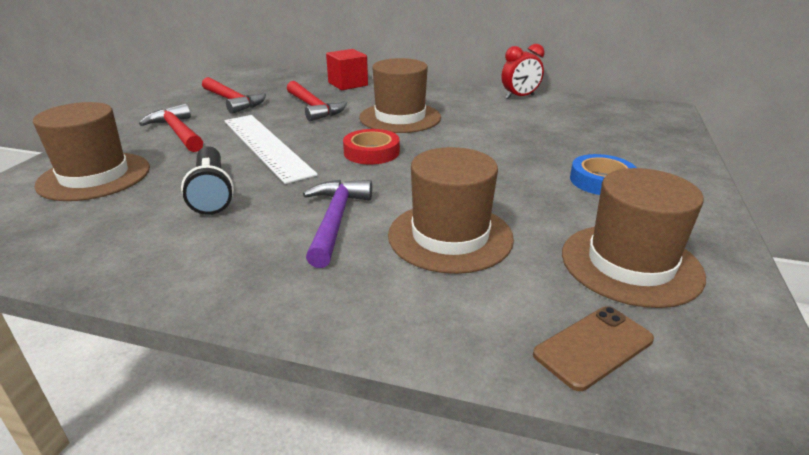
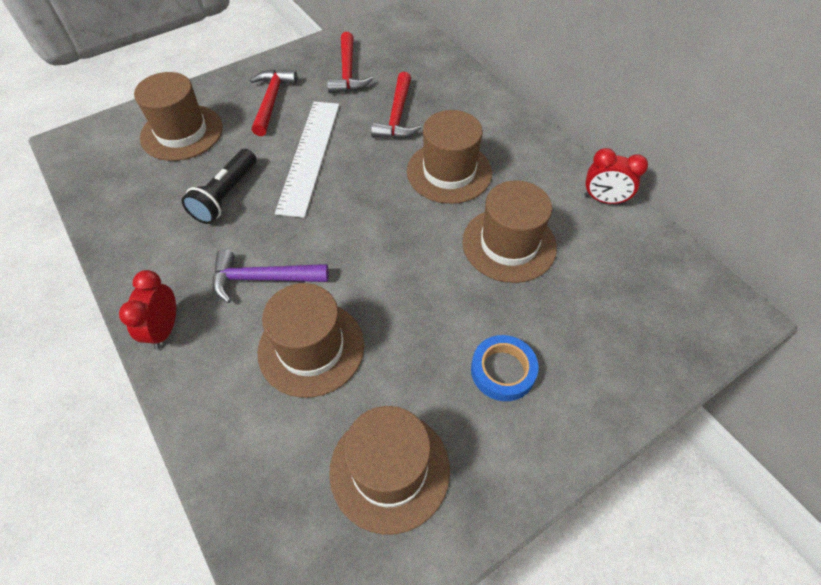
camera: 40 degrees right, 25 degrees up
(277, 298) = (164, 329): none -> red clock
(335, 221) = (263, 279): purple hammer -> purple hammer turned 135 degrees counterclockwise
(348, 84) = (466, 89): red cube -> none
(371, 152) = (371, 210): red tape -> none
(499, 131) = (509, 244): none -> brown hat
(593, 347) = (269, 509): brown phone -> none

